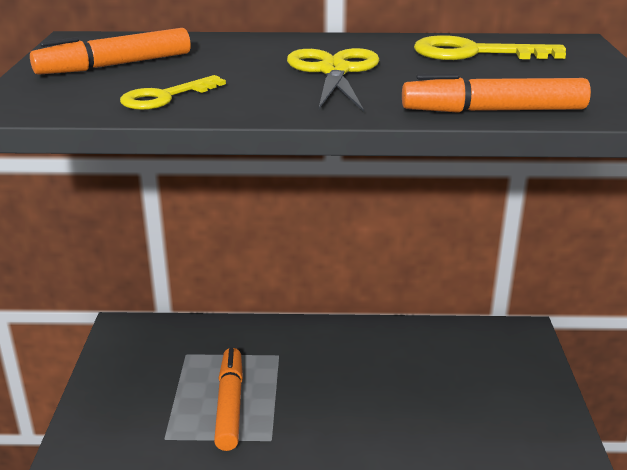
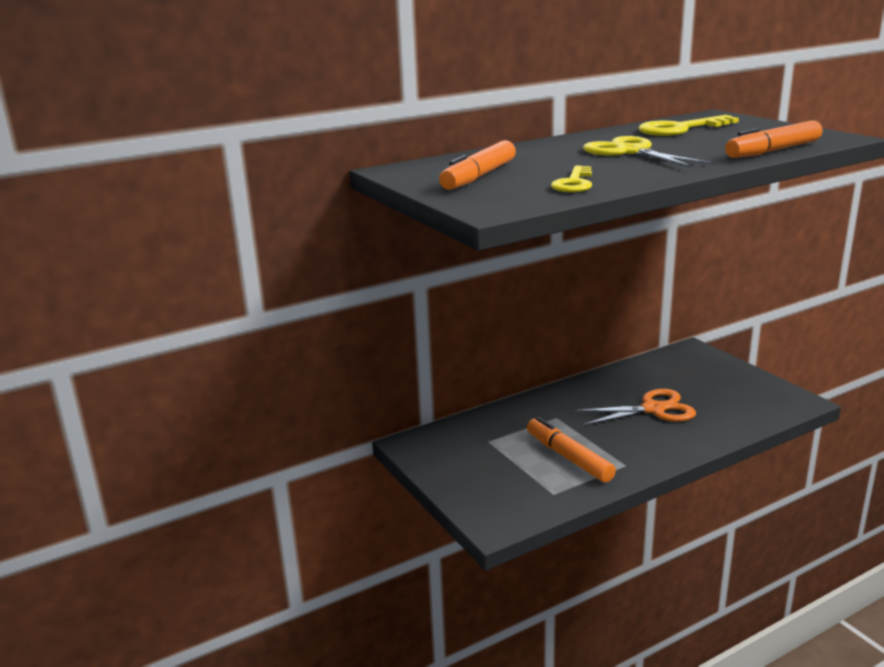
camera: 30 degrees left, 5 degrees down
(385, 387) = (653, 409): none -> orange scissors

